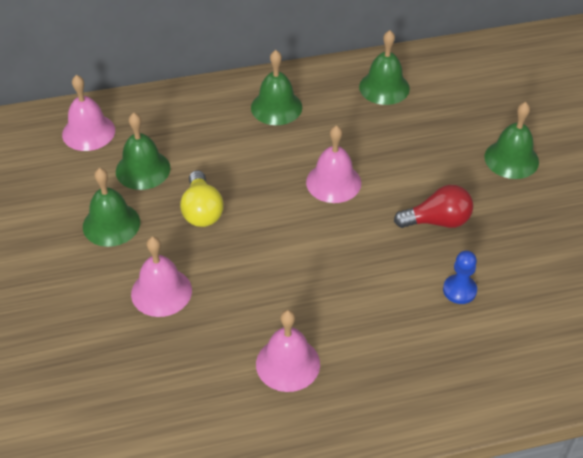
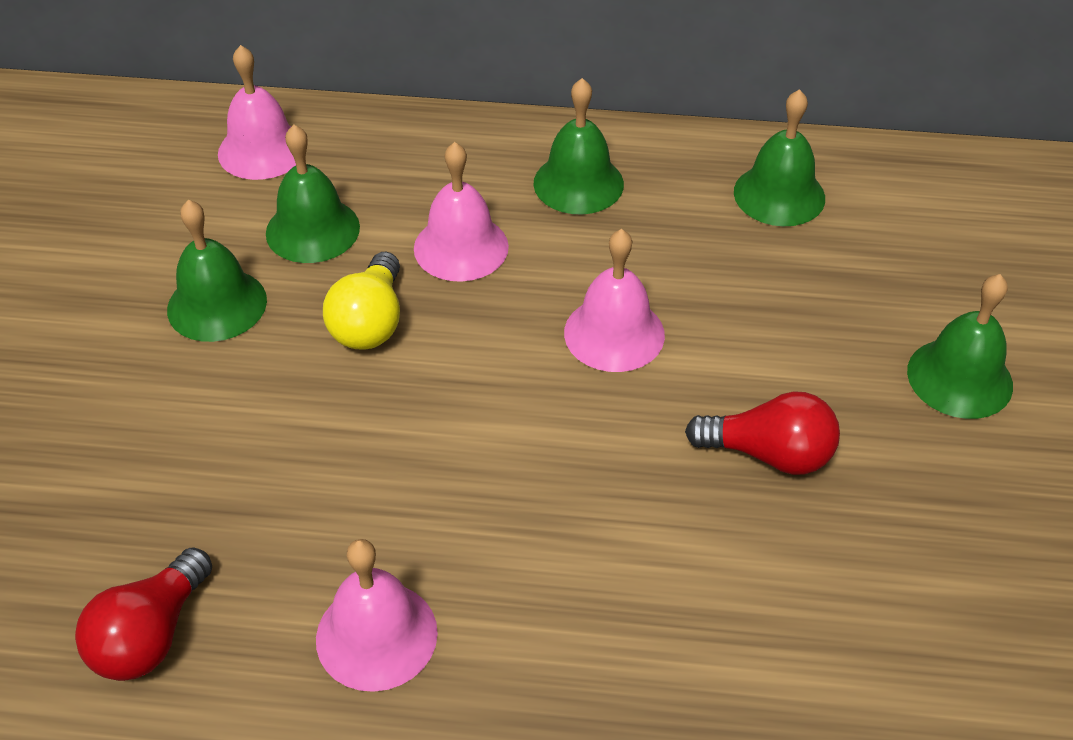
camera: 20 degrees right, 0 degrees up
(161, 292) = (234, 440): pink bell -> pink bell (461, 247)
(172, 399) = (151, 635): none -> red light bulb
(459, 290) = (753, 596): blue pawn -> none

